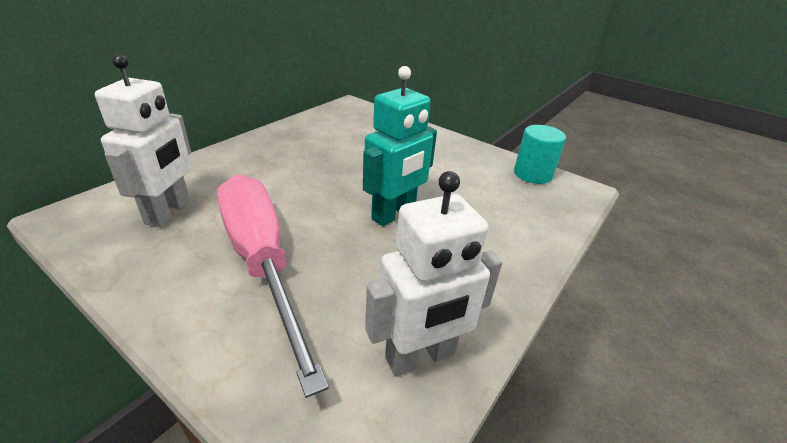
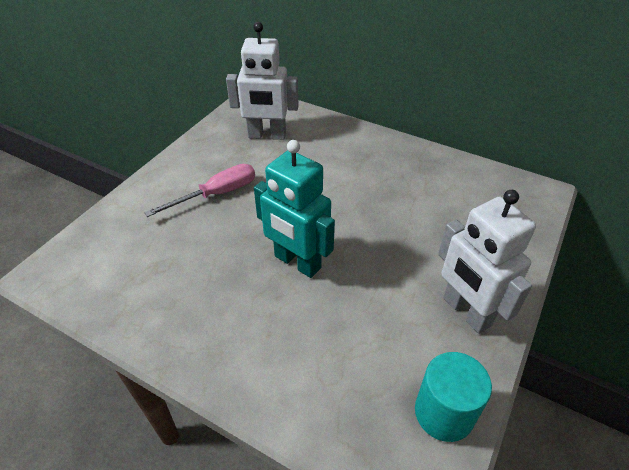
camera: 85 degrees right, 10 degrees up
(262, 262) = (216, 194): pink screwdriver -> pink screwdriver, size x0.55
(420, 357) = (122, 295): white robot -> white robot (466, 312)

